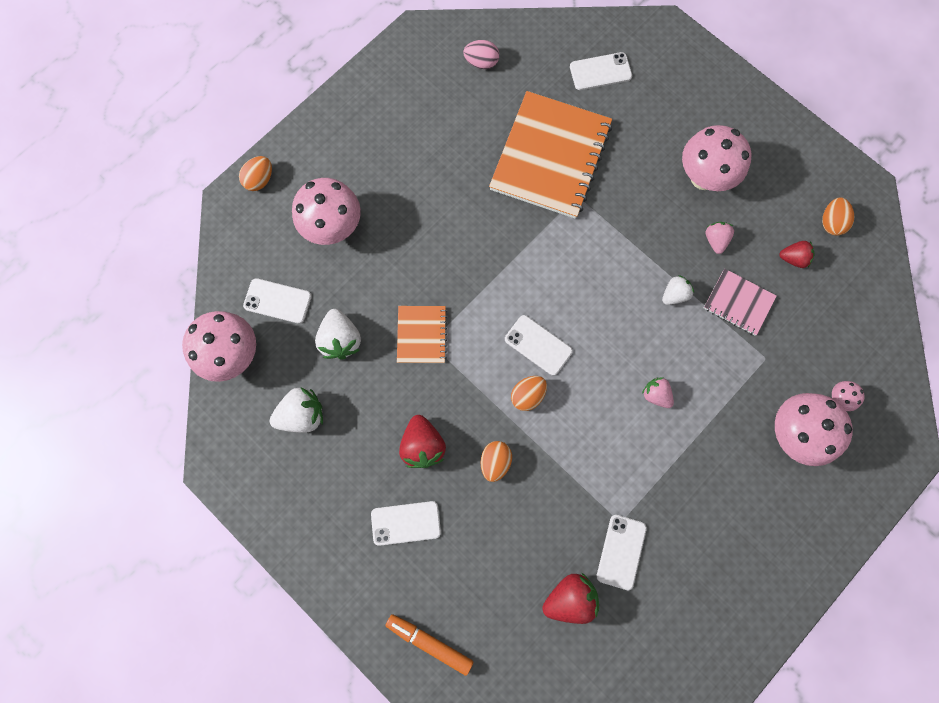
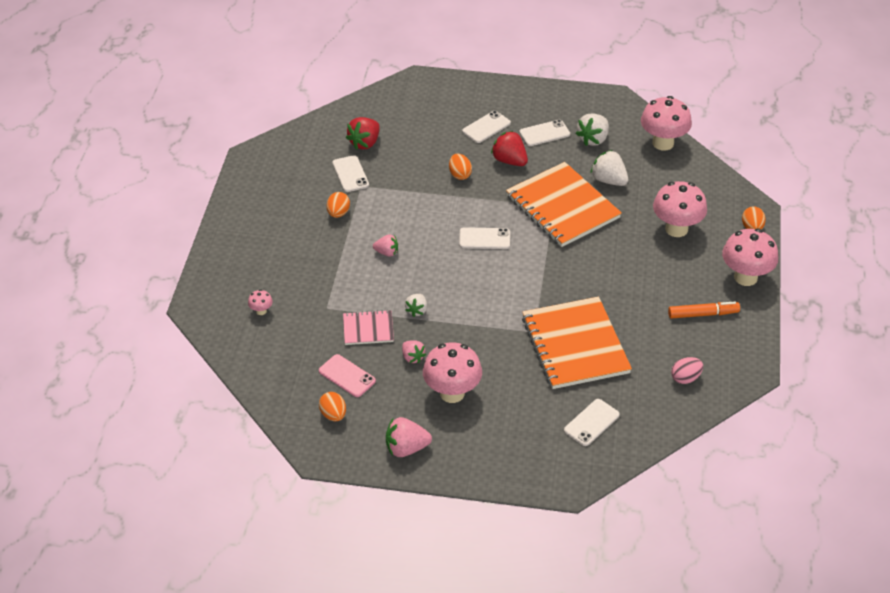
camera: 145 degrees right, 30 degrees down
(277, 301) = (667, 178): white phone -> white phone (544, 133)
(421, 335) = (562, 207): orange notebook -> orange notebook, size x2.04
(429, 643) = (427, 93): orange marker -> orange marker (703, 314)
(527, 395) = (468, 212): orange egg -> orange egg (338, 213)
(783, 146) = (406, 448): none -> pink strawberry
(793, 258) = (347, 376): red strawberry -> pink phone
(793, 434) = (280, 278): pink mushroom -> pink mushroom (745, 277)

